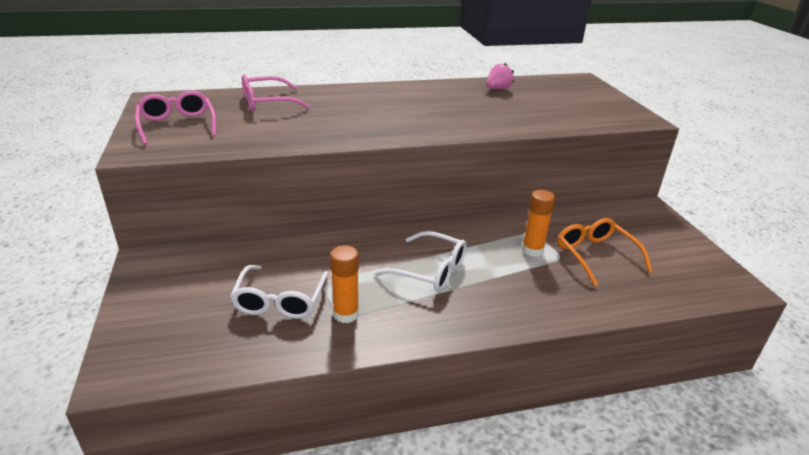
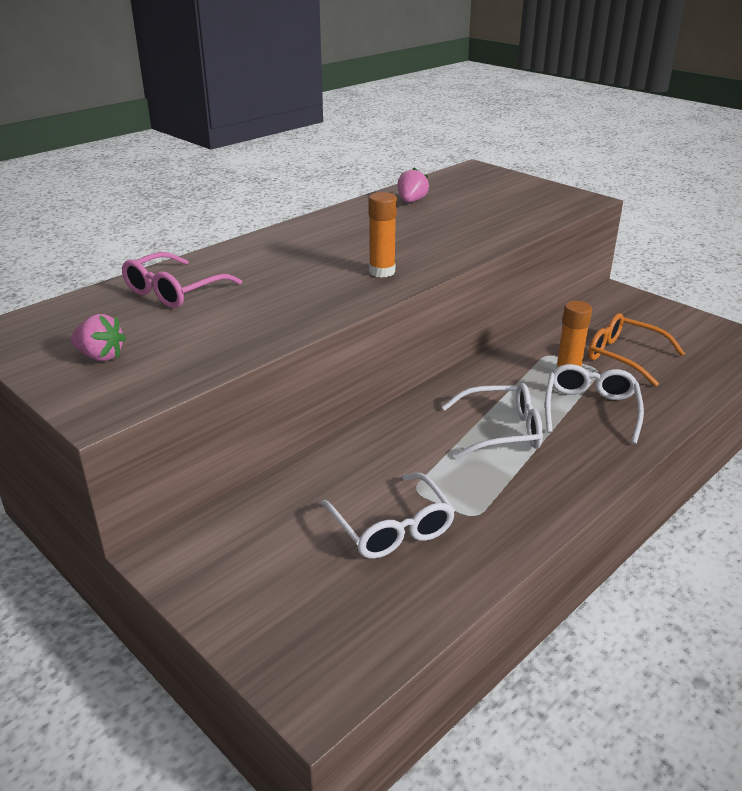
camera: 30 degrees left, 0 degrees up
(177, 125) = (100, 356): pink glasses -> pink strawberry
(346, 314) = (476, 510): orange glue stick -> orange glue stick (382, 272)
(517, 282) = (590, 410): none -> white glasses

